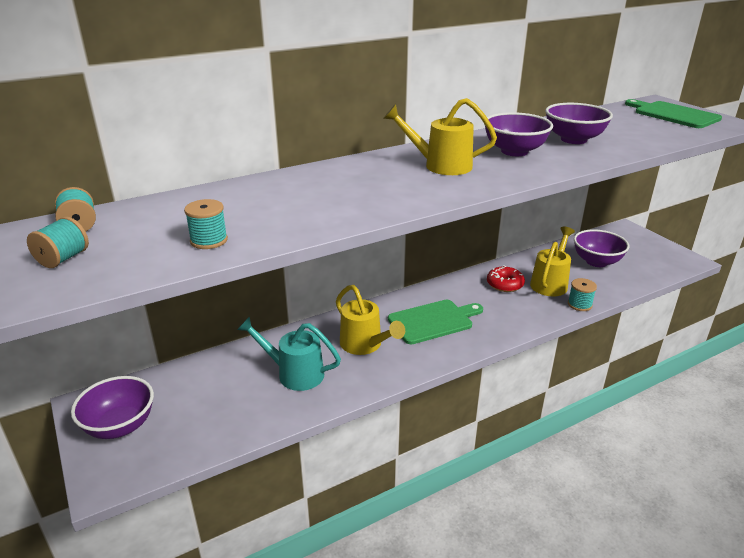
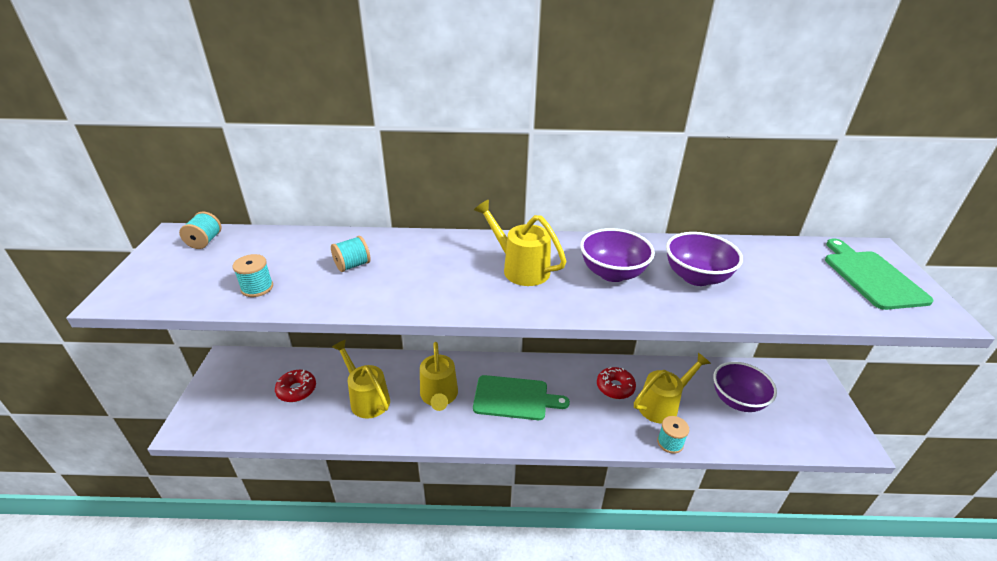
camera: 30 degrees right, 5 degrees up
(63, 259) = (162, 270): turquoise spool -> turquoise spool (352, 265)
(120, 426) = (229, 388): purple bowl -> none
(208, 396) = (296, 390): none -> red donut
(294, 373) = (367, 398): turquoise watering can -> yellow watering can

